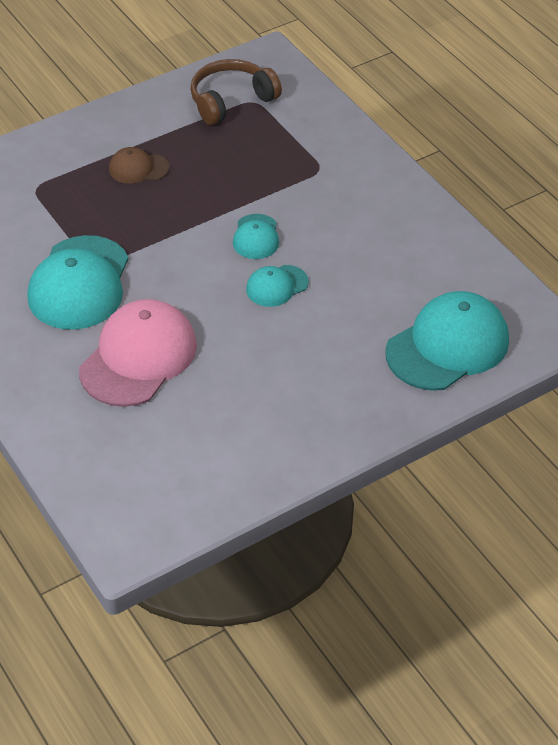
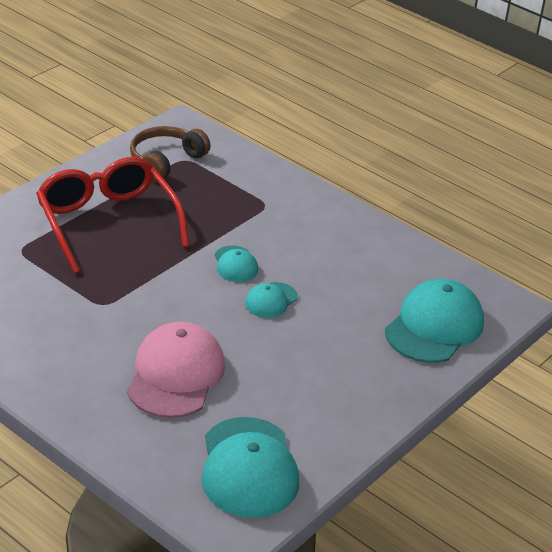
camera: 20 degrees left, 10 degrees down
(79, 283) = (95, 322): turquoise cap -> turquoise cap (248, 468)
(138, 168) = (108, 223): brown cap -> red glasses

